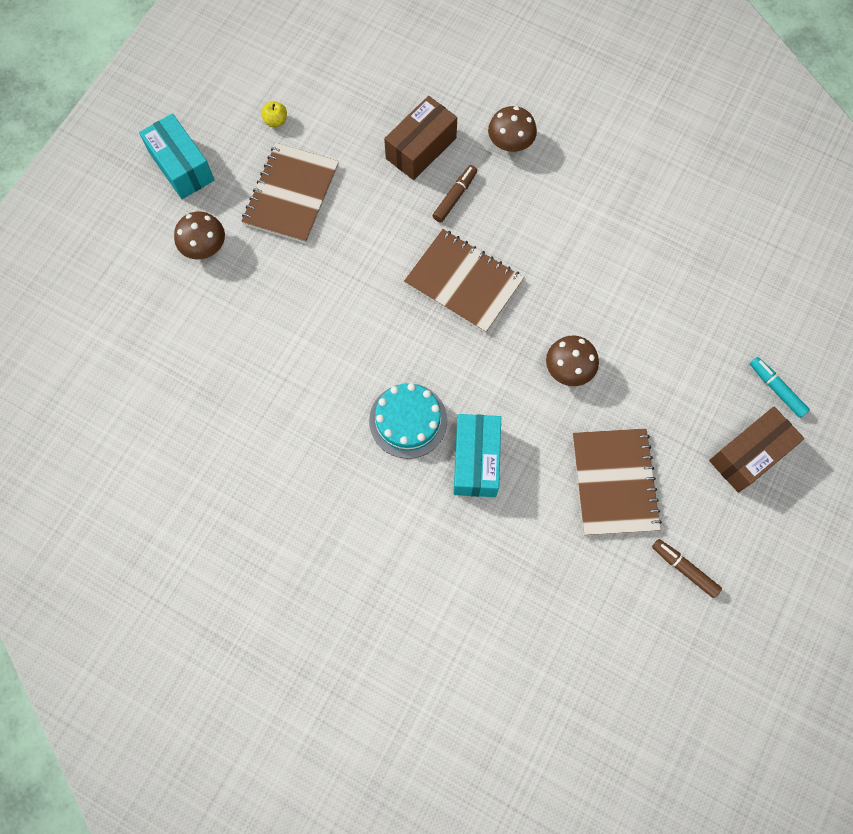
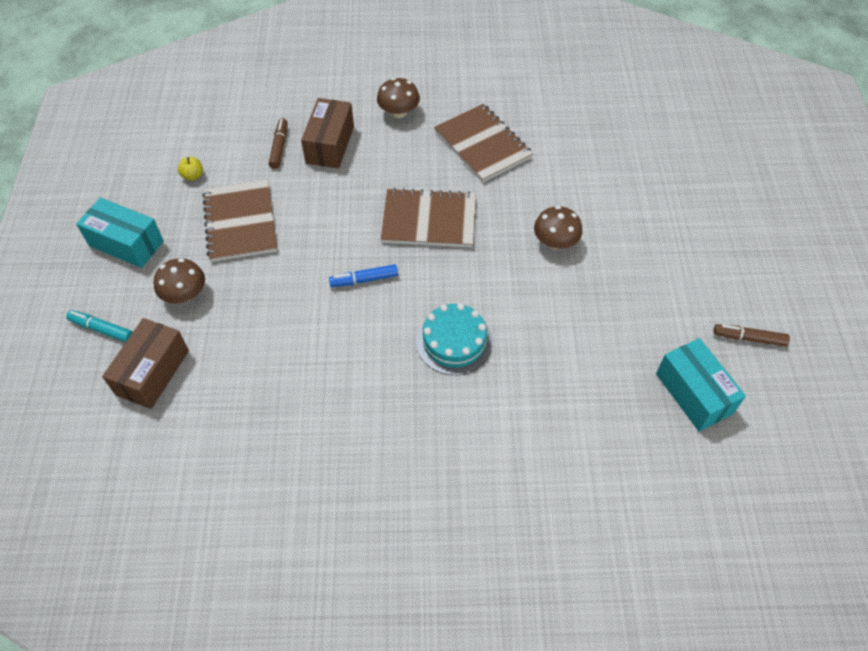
camera: 30 degrees left, 15 degrees down
(366, 314) = (364, 280): none -> blue marker
(455, 197) = (380, 165): brown marker -> brown marker (279, 147)
(476, 461) = (531, 343): turquoise box -> turquoise box (693, 393)
(614, 482) = (650, 304): brown notebook -> brown notebook (482, 145)
(749, 455) = (730, 235): brown box -> brown box (153, 372)
(776, 389) = (714, 184): turquoise marker -> turquoise marker (102, 329)

